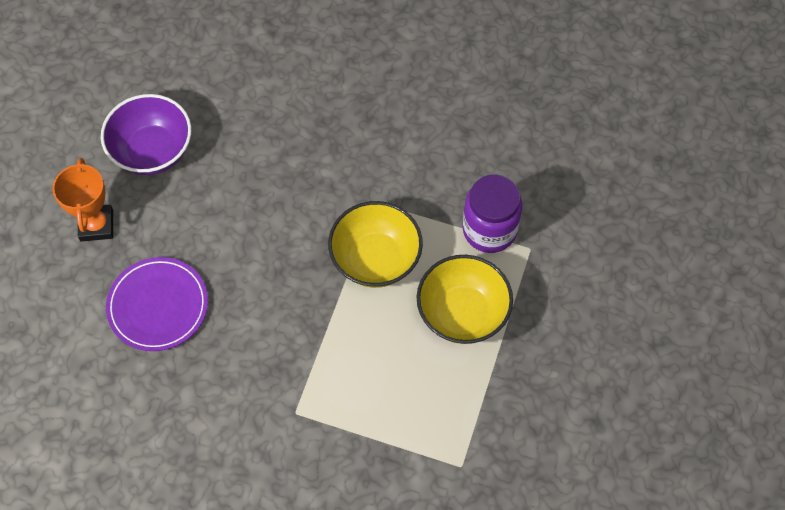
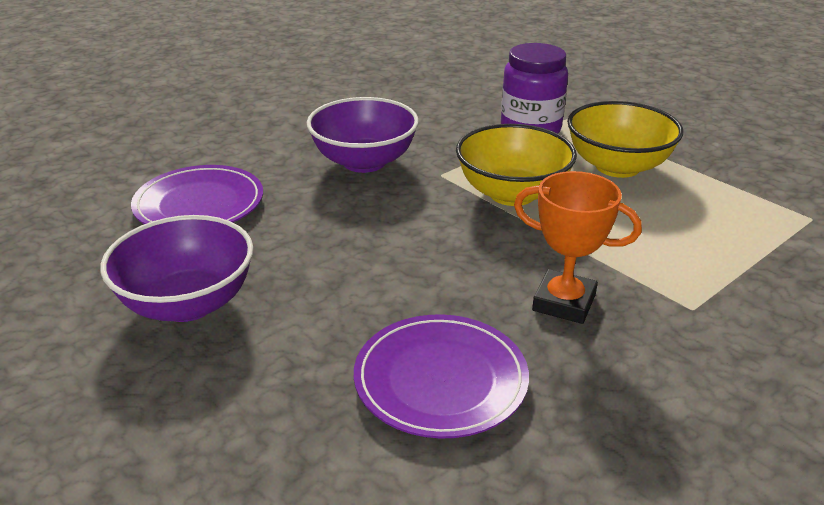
camera: 60 degrees left, 30 degrees down
(96, 225) = (242, 399): orange trophy -> orange trophy (564, 302)
(249, 86) = (199, 204): none -> purple plate
(363, 146) = (364, 162): none -> purple bowl

